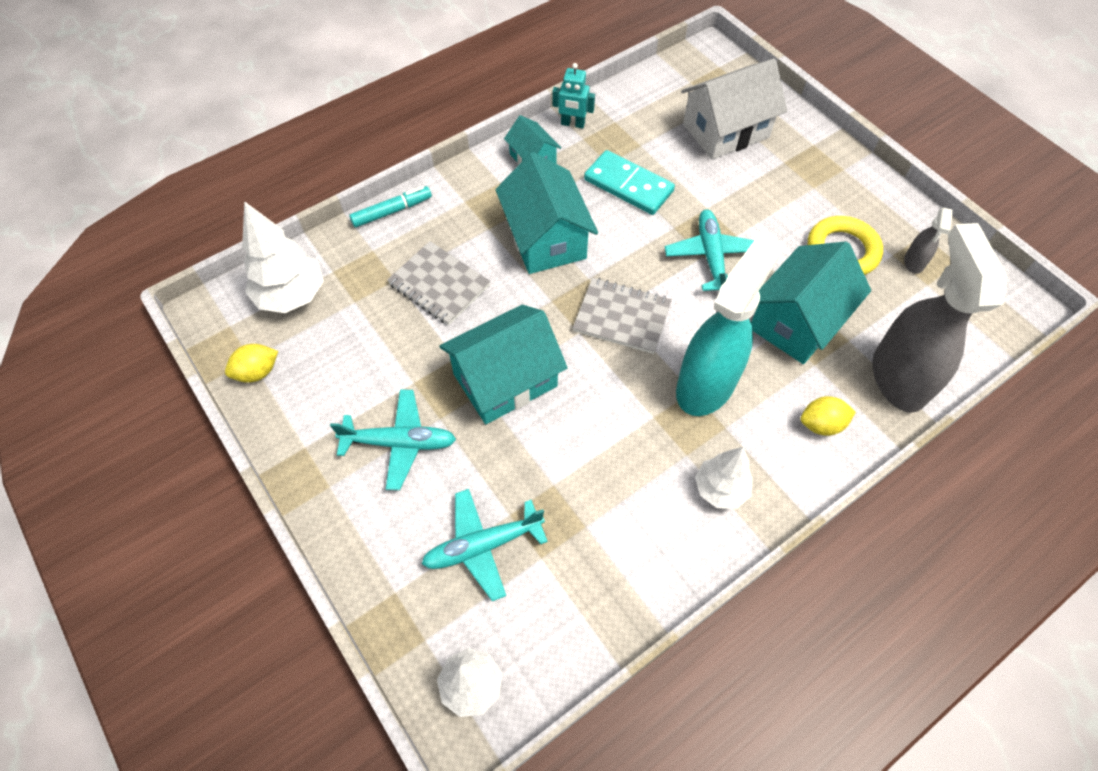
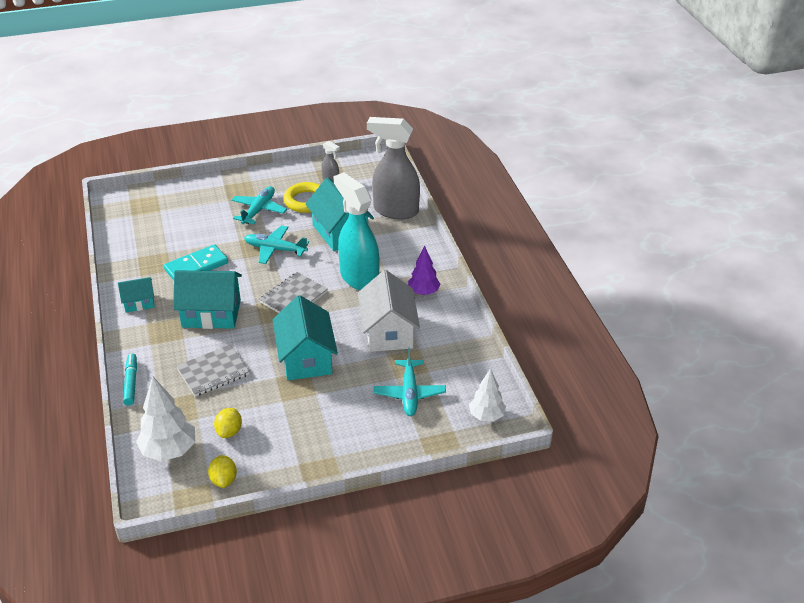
camera: 70 degrees left, 20 degrees down
(399, 442) = (322, 416): turquoise plane -> turquoise plane (258, 210)
(572, 124) = (123, 276): turquoise robot -> none
(720, 489) = (423, 292): white tree -> purple tree
(725, 131) = (185, 214): white house -> white house (388, 332)
(821, 424) = (406, 245): yellow lemon -> yellow lemon (229, 431)

